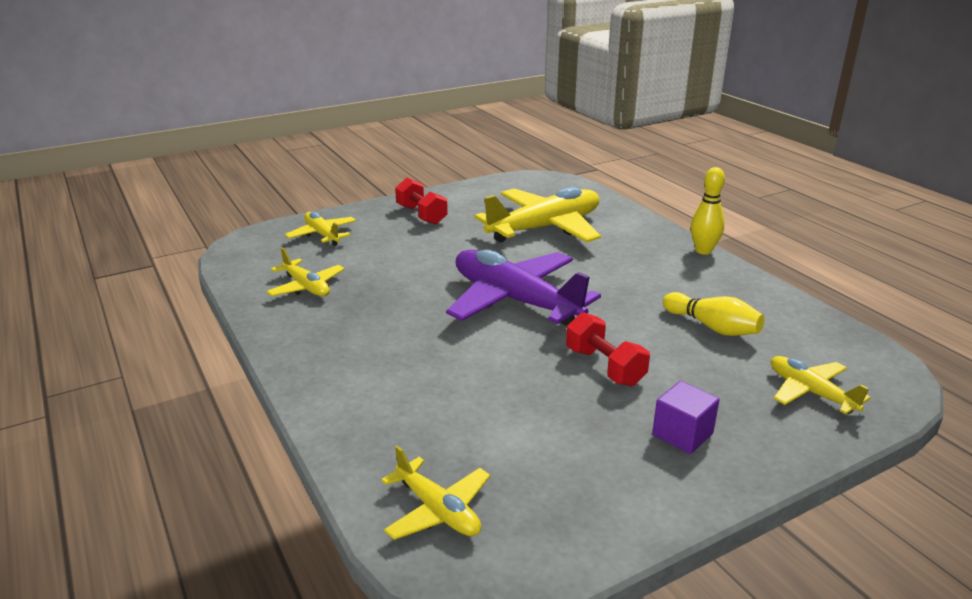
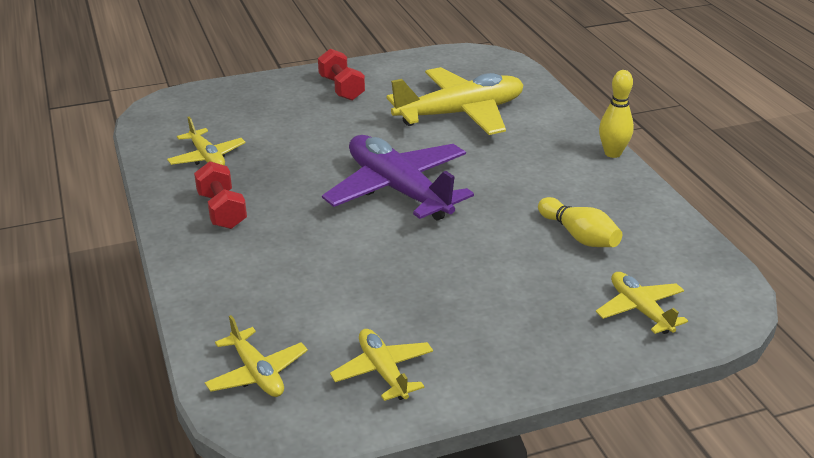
camera: 10 degrees right, 5 degrees up
(322, 235) = (238, 103): yellow plane -> yellow plane (383, 371)
(604, 367) = (455, 264): red dumbbell -> red dumbbell (222, 211)
(682, 434) = (497, 334): purple cube -> none

